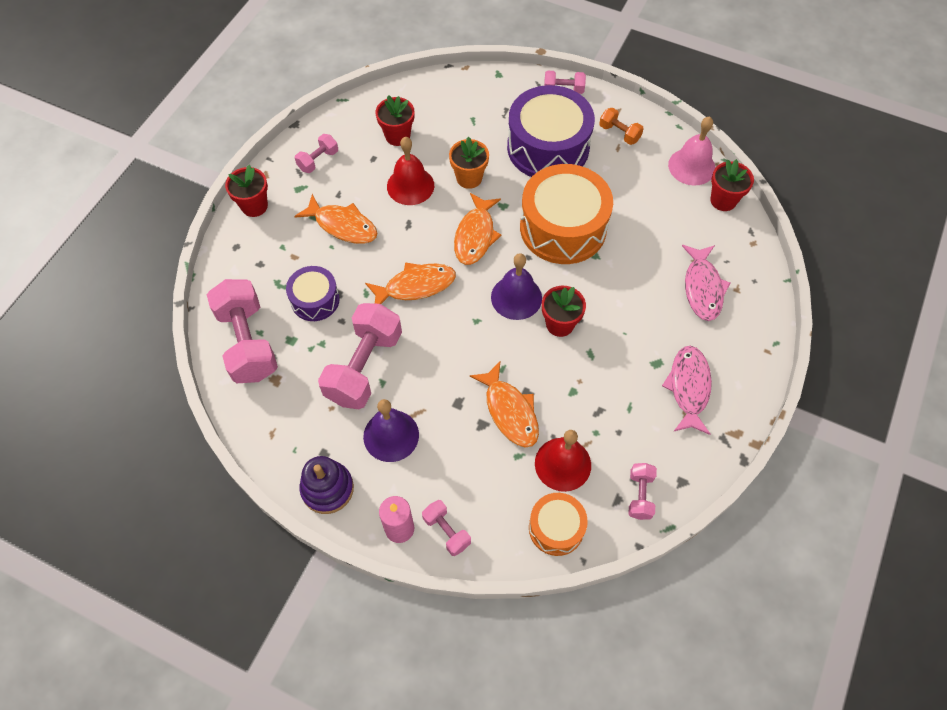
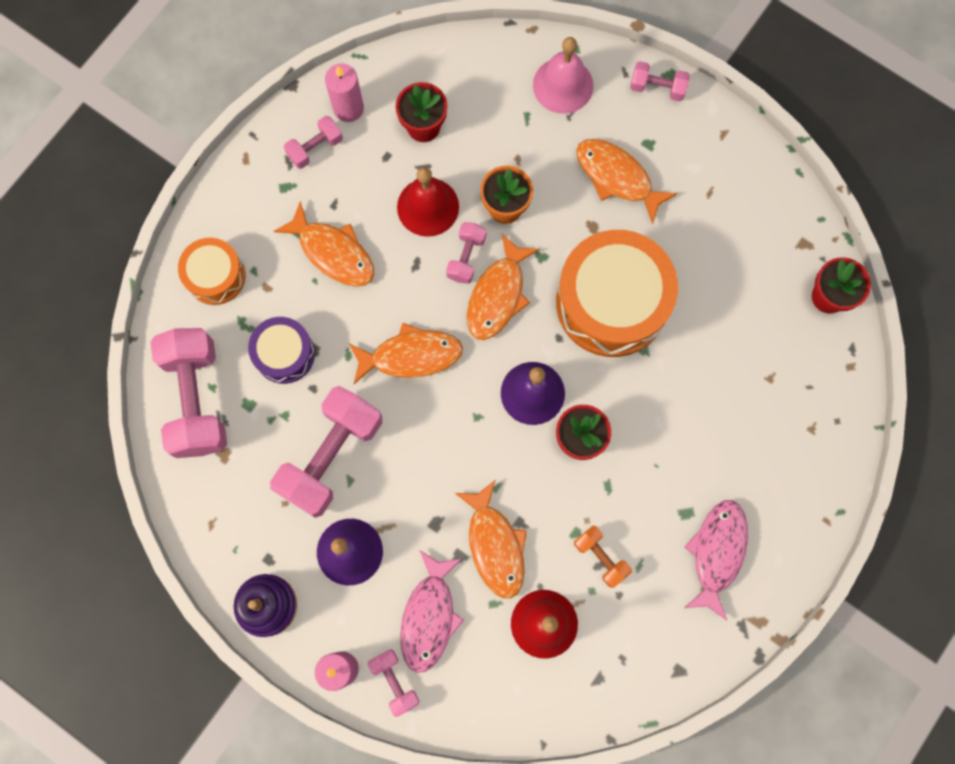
camera: 10 degrees right, 15 degrees up
(254, 206) = (226, 204): red flower pot -> none
(339, 132) = (348, 108): none -> pink candle
(548, 147) = (617, 177): purple drum -> orange fish
(556, 528) = (520, 700): orange drum -> orange drum (215, 276)
(619, 133) = (717, 170): orange dumbbell -> orange dumbbell (601, 557)
(640, 495) = (626, 678): pink dumbbell -> pink dumbbell (466, 257)
(691, 166) = (800, 238): pink bell -> pink bell (563, 85)
(702, 288) = (768, 420): pink fish -> pink fish (429, 616)

